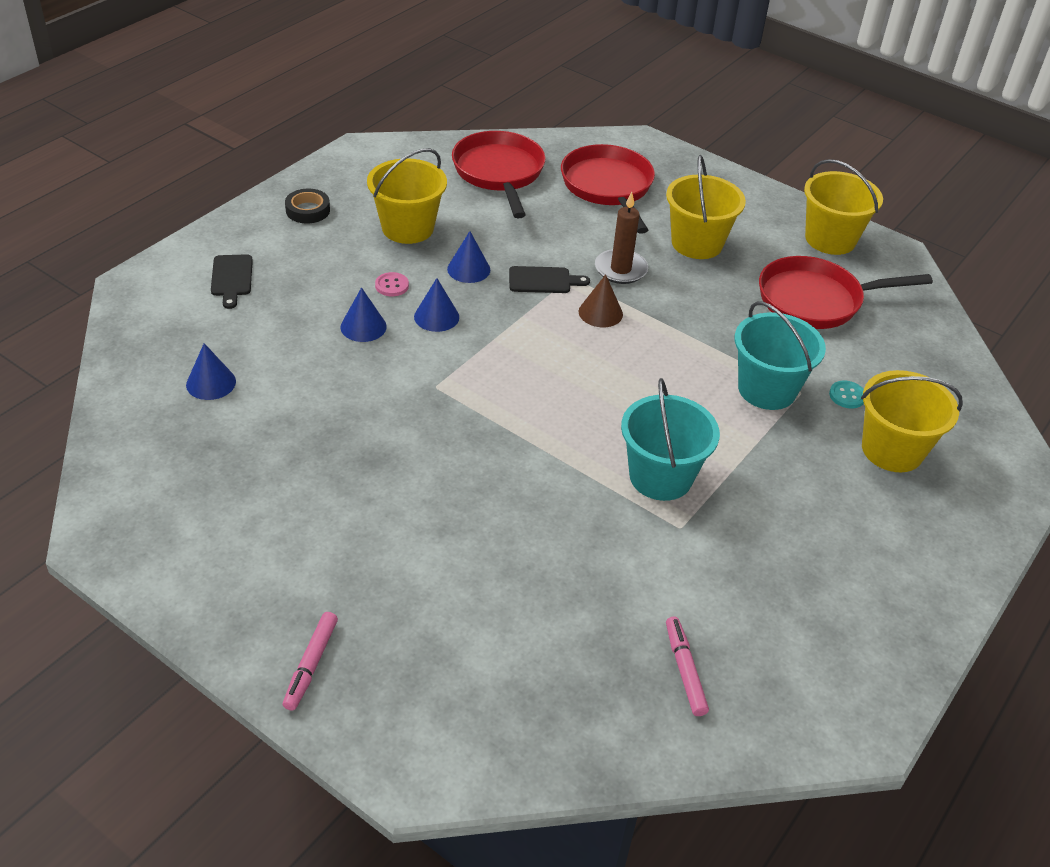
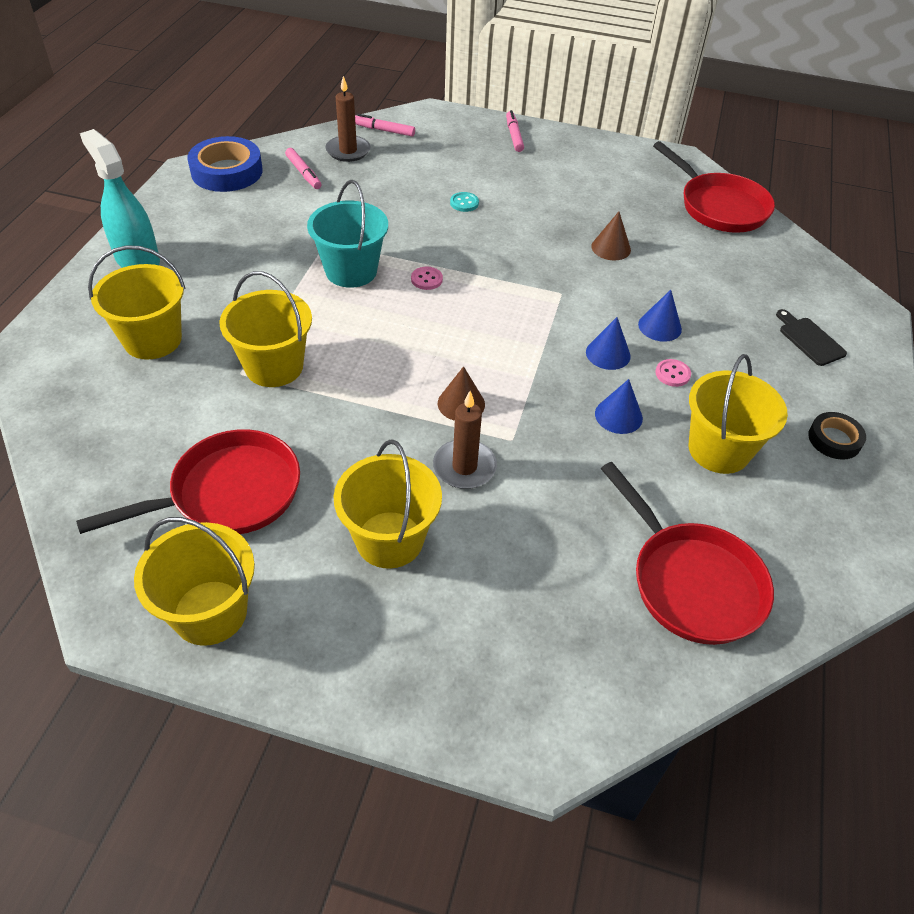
camera: 160 degrees right, 5 degrees up
(211, 383) = (722, 252): blue cone -> none
(334, 424) = (611, 248): none -> brown cone
(522, 744) = (384, 130): none -> pink marker
(543, 280) = (537, 425): black cutting board -> none
(576, 442) = (426, 279): none -> pink button
(601, 705) = (348, 151): none -> brown candle
(608, 187) = (540, 608): red pan -> red pan (719, 207)
(767, 389) = (274, 366): turquoise bucket -> yellow bucket
(805, 709) = (227, 171): none -> blue tape
(847, 396) = (193, 381): turquoise button -> turquoise button (464, 203)
(924, 565) = (137, 259): none -> turquoise spray bottle

